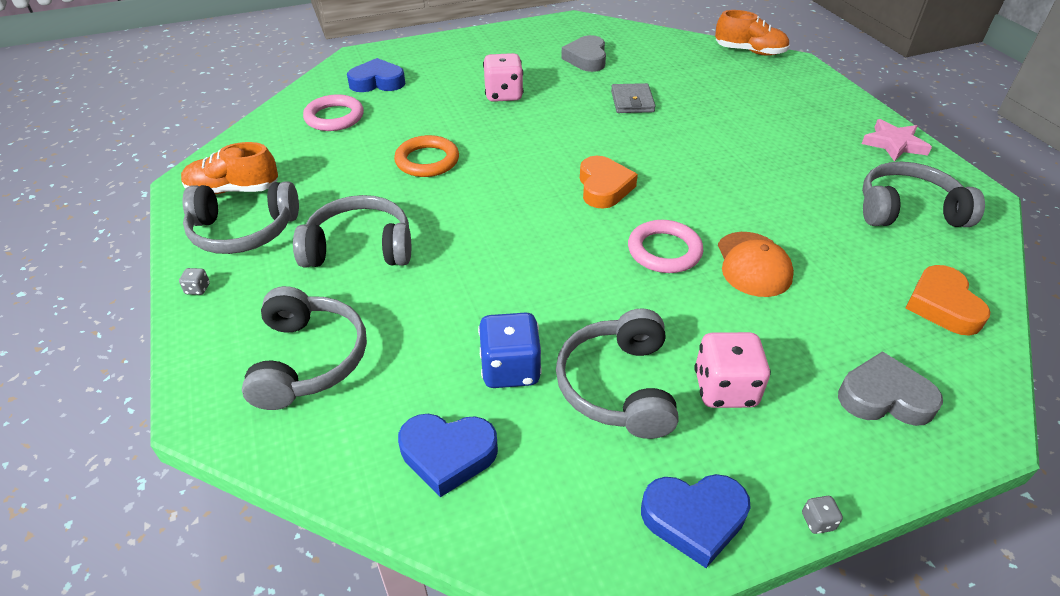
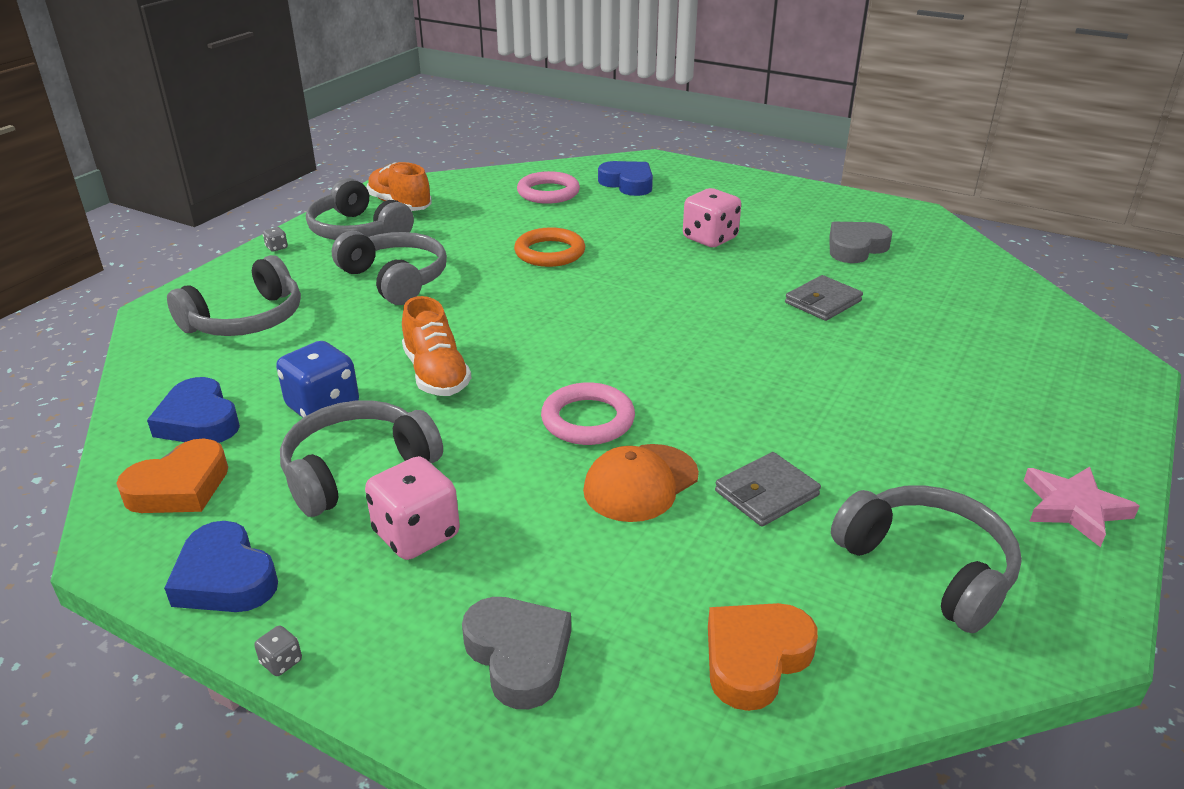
camera: 50 degrees right, 10 degrees down
(604, 187) = (642, 347): orange heart -> orange heart (180, 487)
(749, 52) = (1080, 328): orange shoe -> orange shoe (436, 374)
(804, 225) = (766, 493): none -> grey wallet

